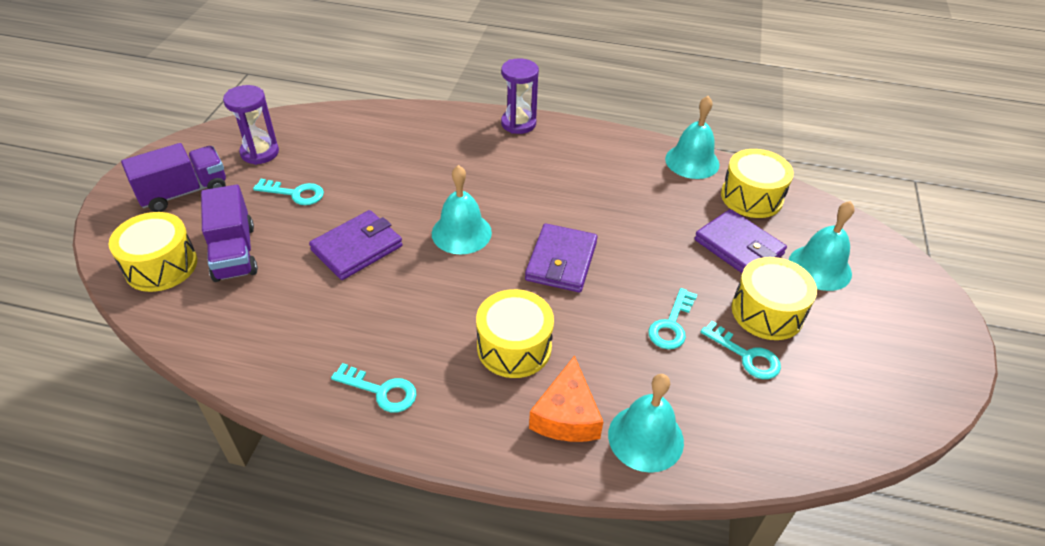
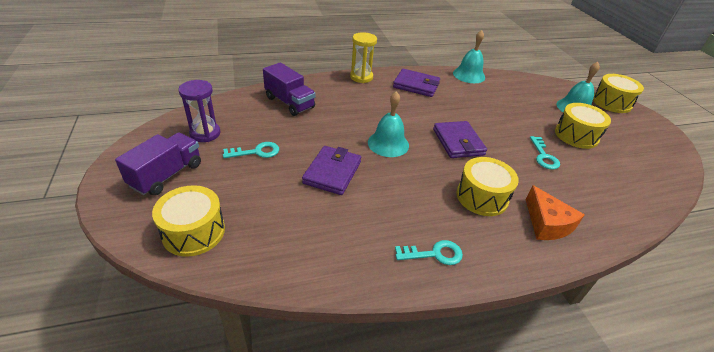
camera: 30 degrees left, 5 degrees down
(234, 252) = (246, 203): purple truck -> purple truck (289, 102)
(518, 123) = (361, 77): purple hourglass -> yellow hourglass
(645, 438) = (594, 219): turquoise bell -> none
(738, 247) = (532, 109): purple wallet -> purple wallet (416, 85)
(746, 356) = (590, 159): turquoise key -> none
(751, 197) = (512, 84): yellow drum -> yellow drum (611, 102)

